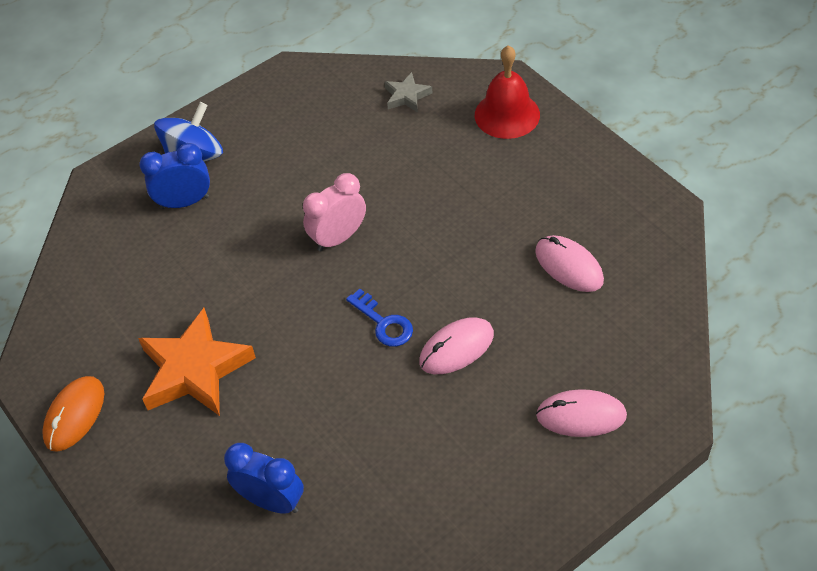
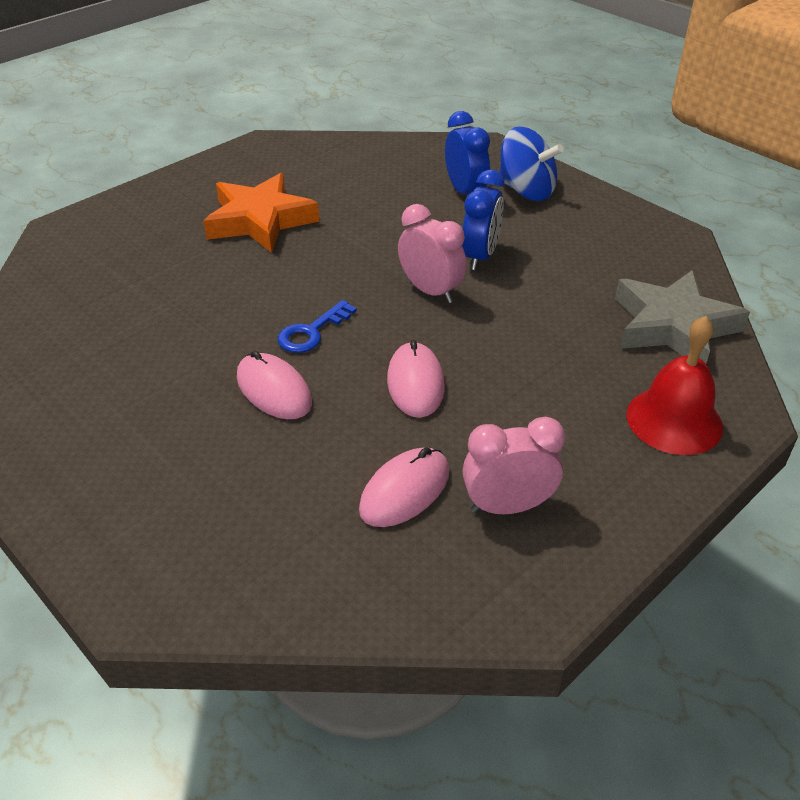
camera: 80 degrees right, 10 degrees down
(74, 415) = (219, 168): orange mouse -> none
(271, 501) = (106, 278): blue clock -> blue clock (480, 256)
(407, 96) = (673, 326): grey star -> grey star, size x2.03
(581, 415) = (161, 505): pink mouse -> pink mouse (415, 383)
(584, 211) = (507, 506): none -> pink clock

